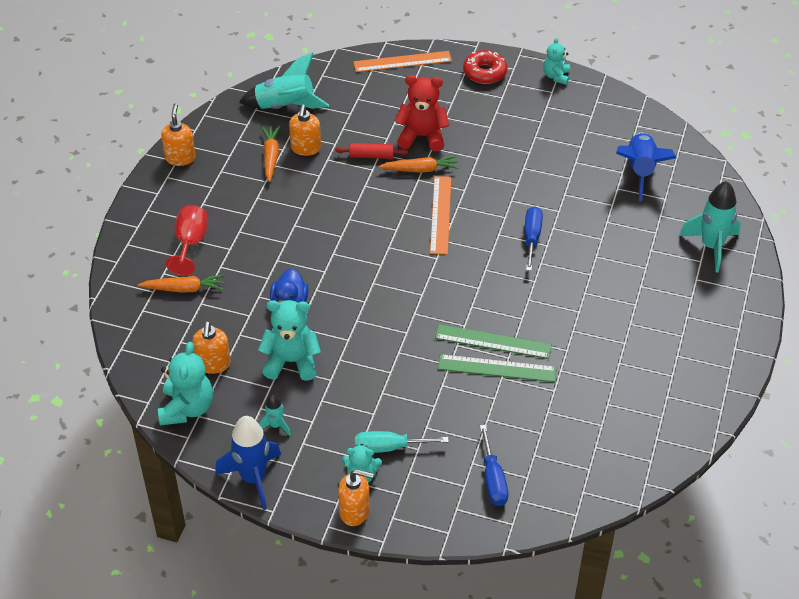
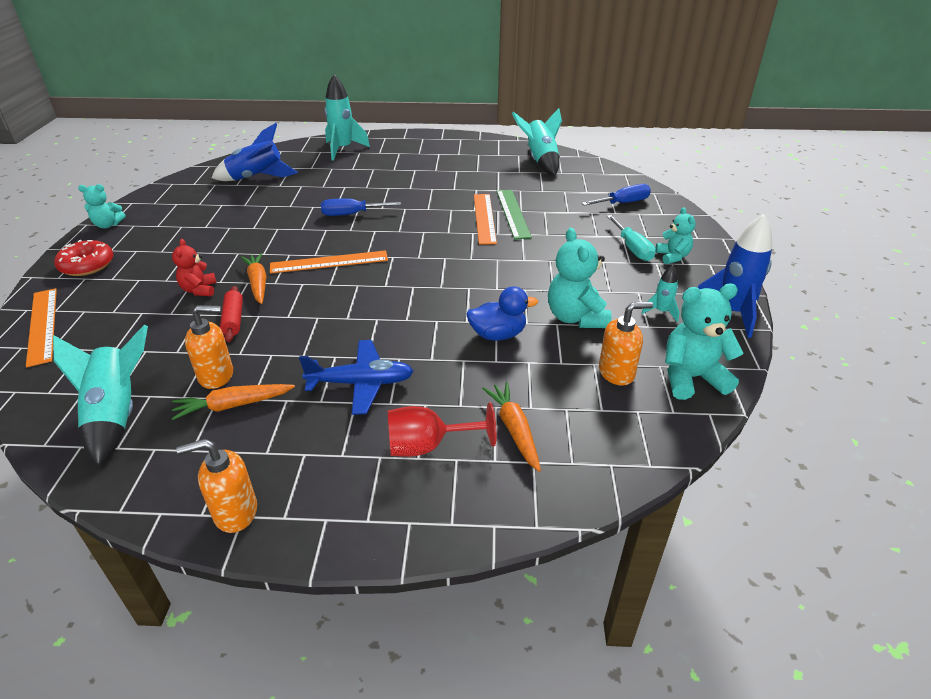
camera: 105 degrees left, 10 degrees down
(265, 219) = (361, 383): none -> blue plane
(355, 511) = (710, 254): orange soap dispenser -> none
(422, 136) = (199, 290): red teddy bear -> red teddy bear, size x0.61
(493, 341) = (484, 218): green ruler -> orange ruler
(635, 435) = (540, 161): none -> turquoise rocket

